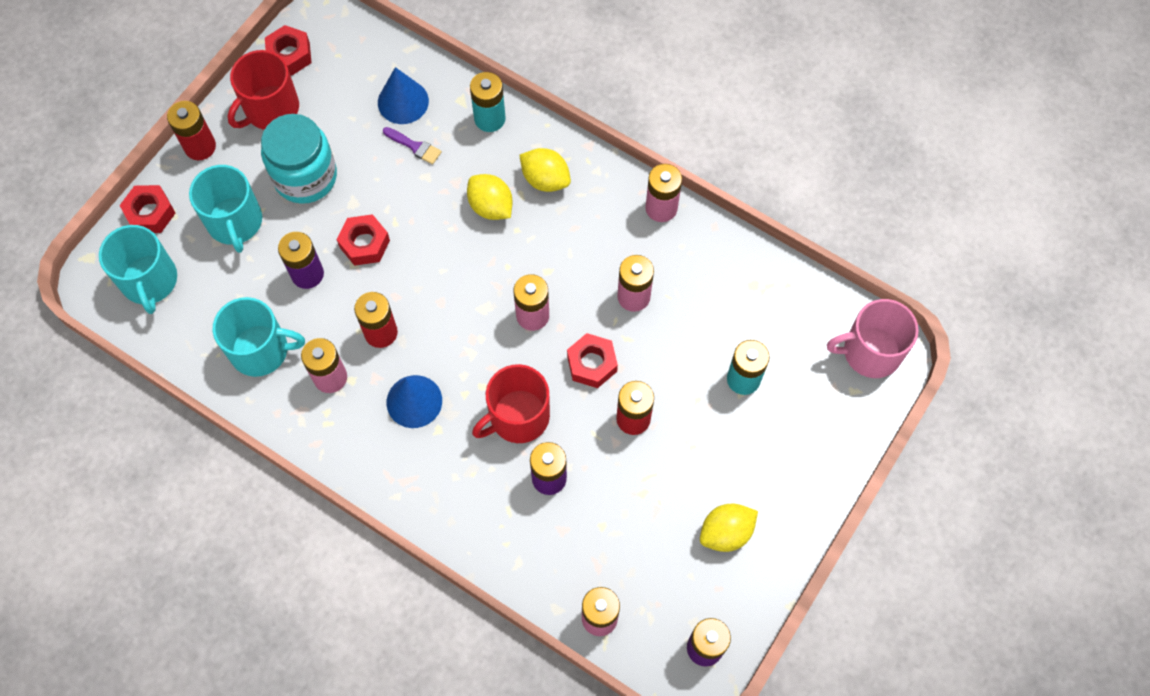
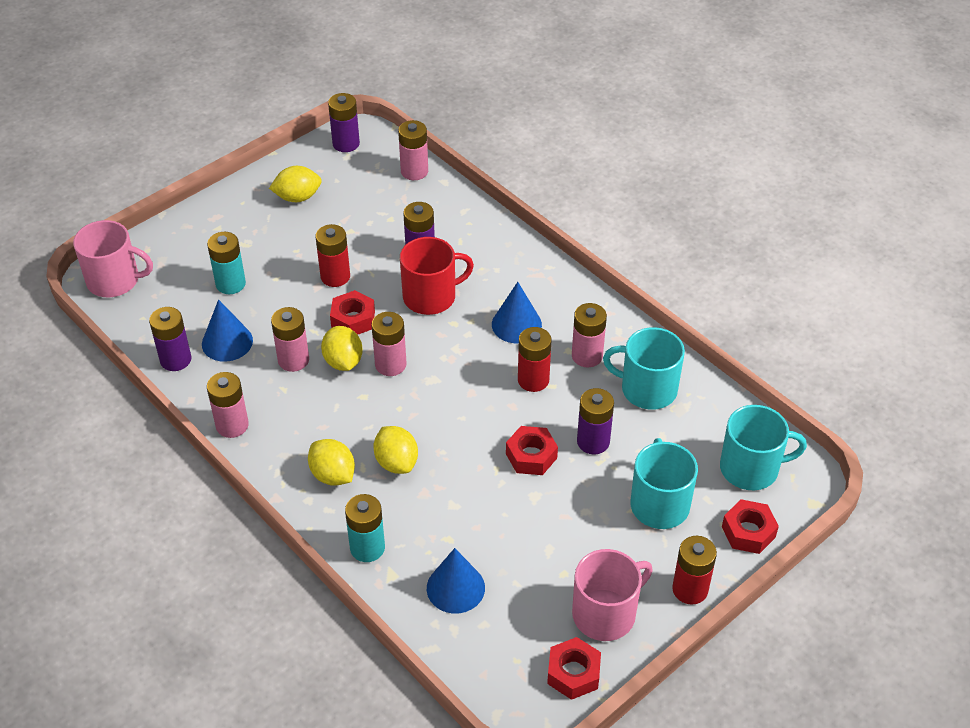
camera: 165 degrees left, 20 degrees down
(149, 281) = (751, 468): turquoise mug -> turquoise mug turned 90 degrees clockwise
(270, 109) = (605, 613): red mug -> pink mug
(305, 177) = (579, 532): turquoise jar -> none
(415, 146) = (456, 537): purple brush -> none
(582, 307) = (343, 361): none -> yellow lemon
(711, 302) = (227, 342): none -> blue cone
(752, 268) = (175, 359): none -> purple battery

